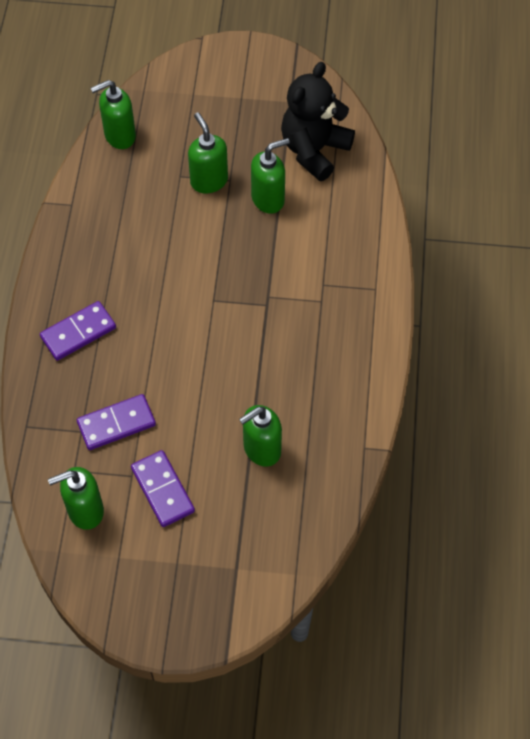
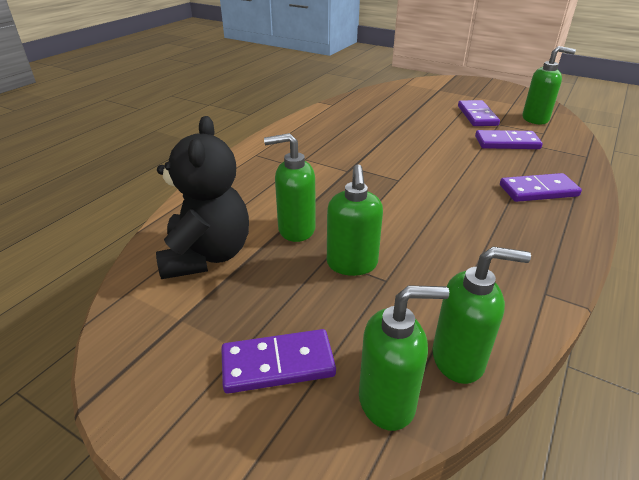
camera: 155 degrees left, 25 degrees down
(216, 98) = (278, 364): none -> purple domino
(261, 449) = (400, 115): green soap dispenser -> green soap dispenser (387, 401)
(314, 150) = (207, 255): black teddy bear -> black teddy bear turned 60 degrees counterclockwise

